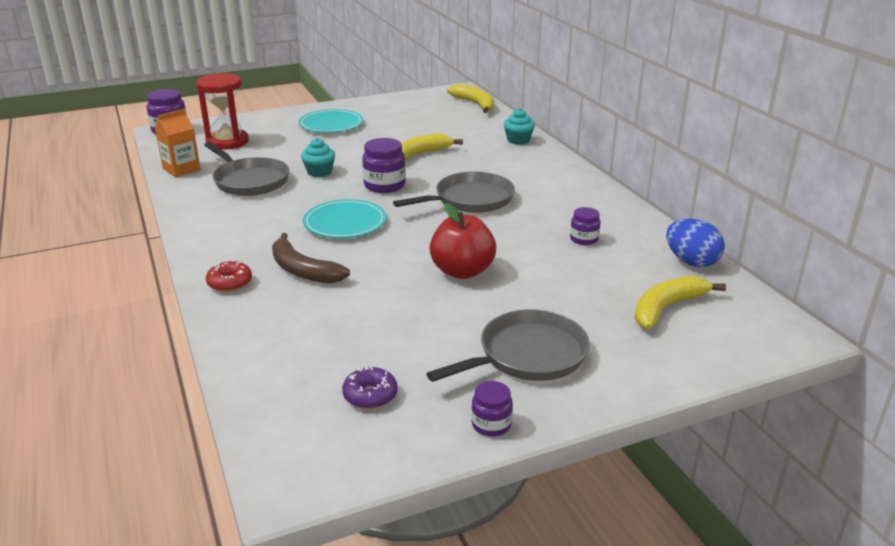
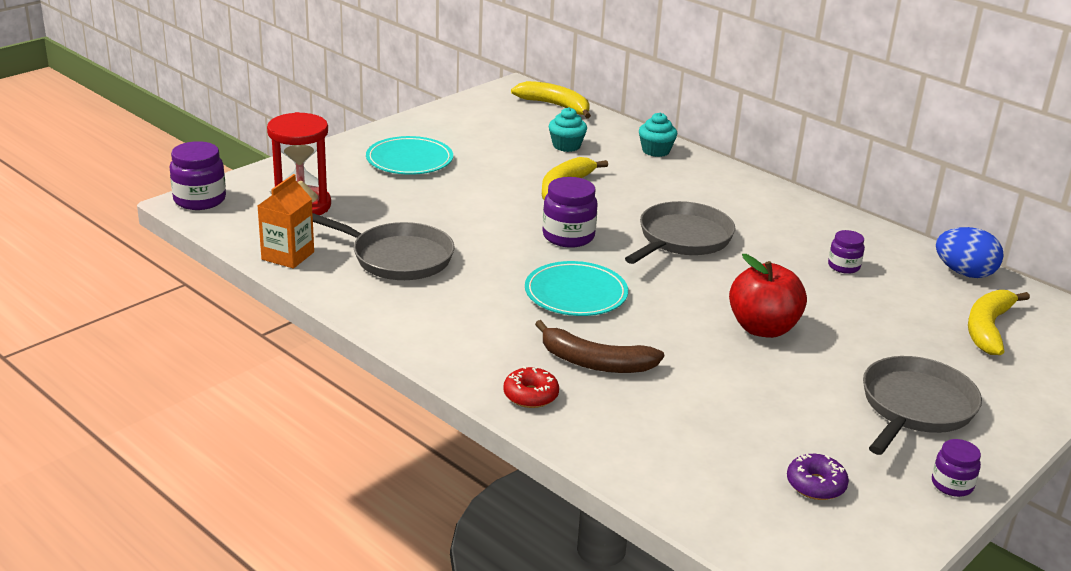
camera: 25 degrees left, 0 degrees up
(319, 172) = (471, 231): turquoise cupcake -> turquoise cupcake (566, 146)

